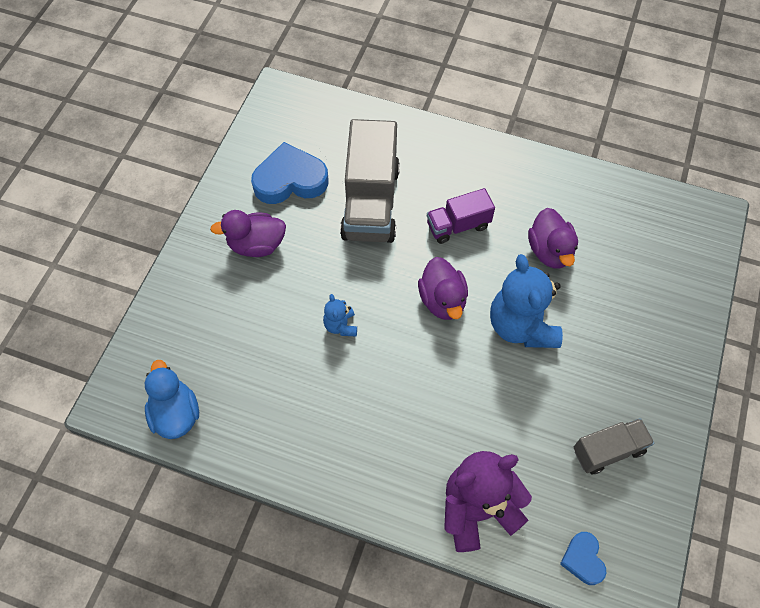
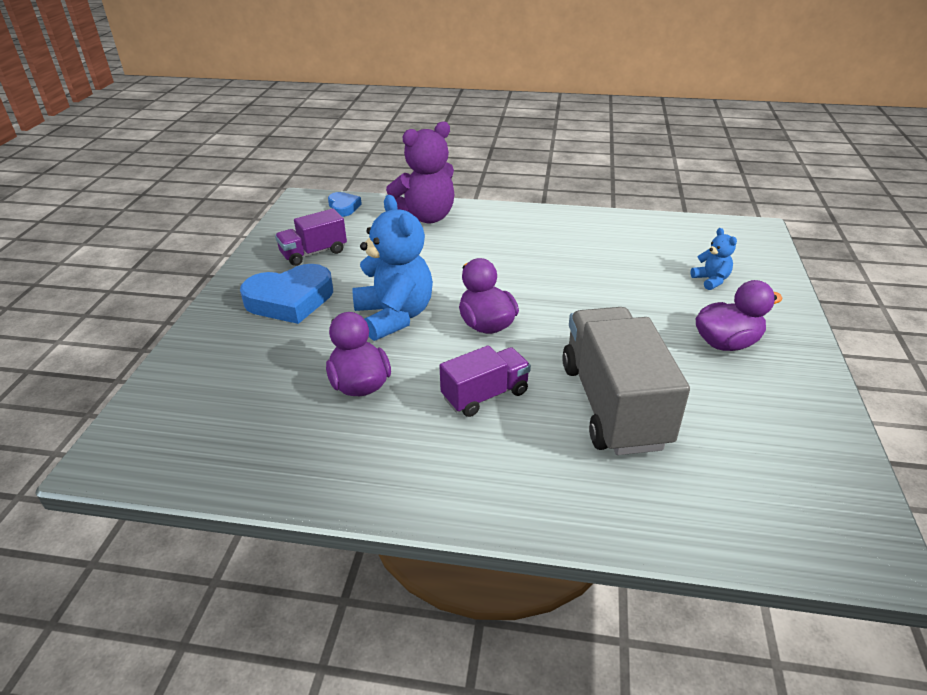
camera: 170 degrees right, 25 degrees down
(176, 413) = (697, 231): blue duck -> none
(290, 180) = (741, 416): blue heart -> blue heart (290, 300)
(341, 326) = (587, 294): blue teddy bear -> blue teddy bear (711, 280)
(608, 450) = (314, 253): grey truck -> purple truck

